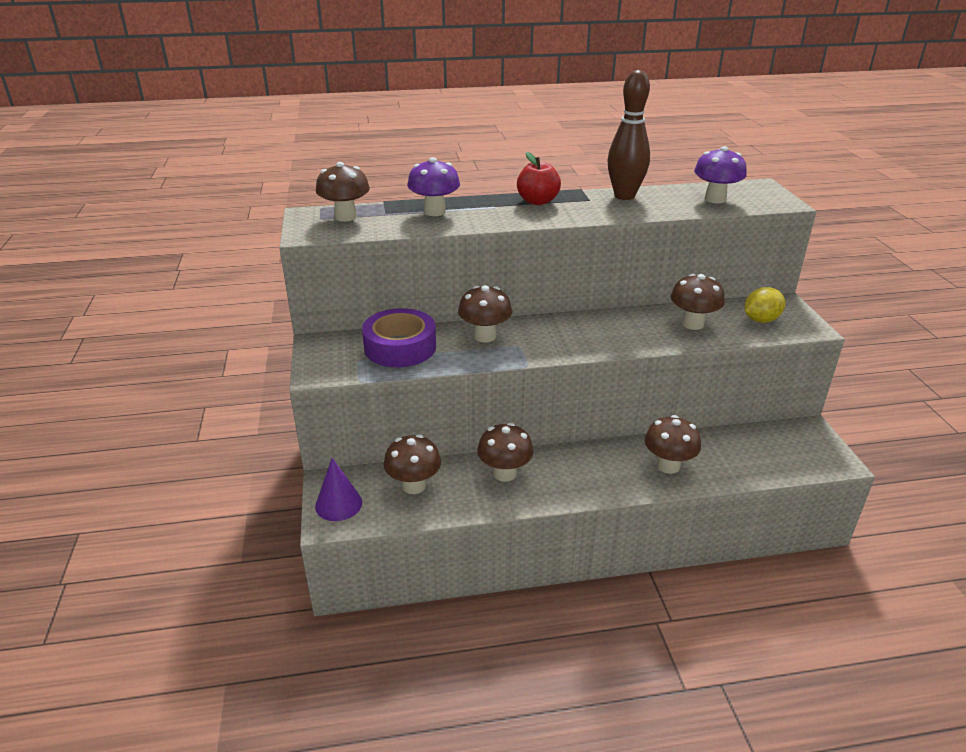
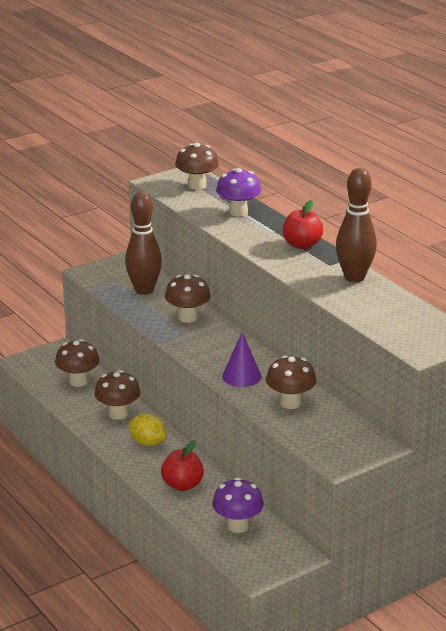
camera: 65 degrees right, 5 degrees down
(338, 504) = (40, 360): purple cone -> purple cone (241, 376)
(400, 347) = (144, 290): purple tape -> brown bowling pin
(668, 465) = (182, 485): brown mushroom -> red apple
(715, 199) = (392, 318): purple mushroom -> purple mushroom (237, 526)
(760, 320) = (329, 436): yellow lemon -> yellow lemon (147, 443)

